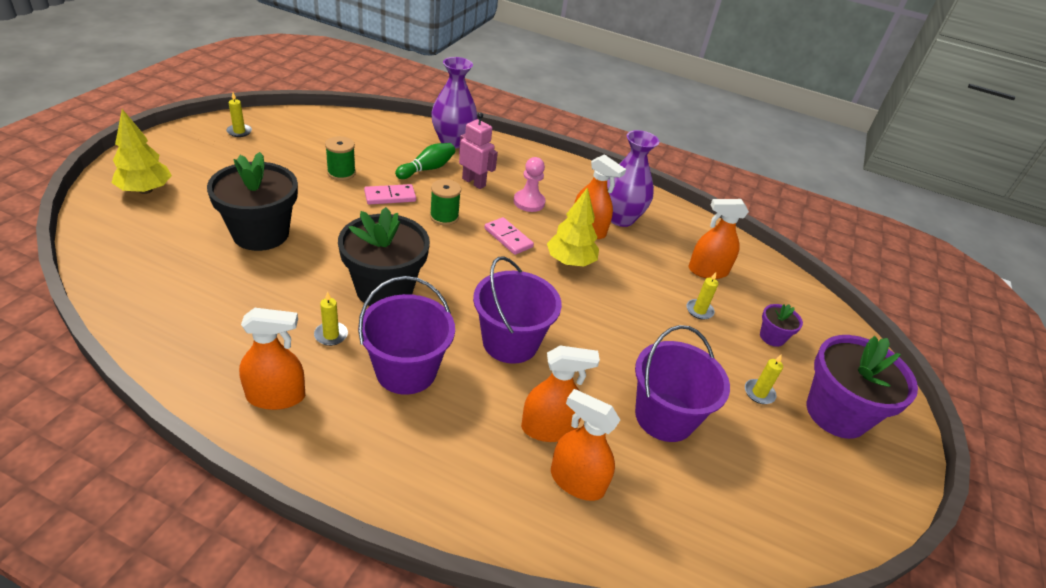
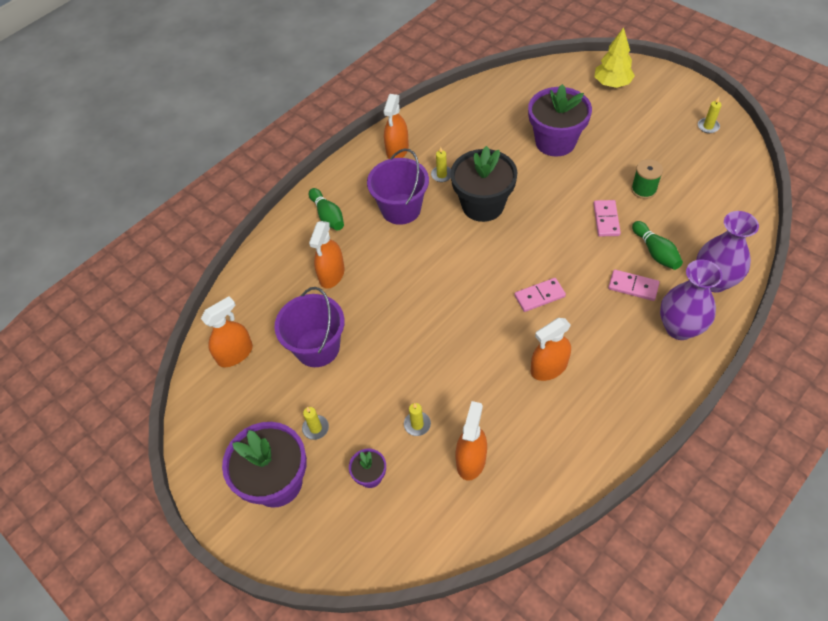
camera: 120 degrees right, 15 degrees up
(261, 234) = (555, 142): black flower pot -> purple flower pot
(438, 462) = (328, 216): none -> green bowling pin
(444, 217) = (574, 254): green spool -> none
(474, 182) = (633, 286): pink robot -> pink domino
(510, 342) = (412, 270): purple bucket -> none
(529, 202) = (597, 326): pink pawn -> none
(570, 262) = (500, 337): yellow tree -> none
(577, 481) = (289, 279): orange spray bottle -> orange spray bottle (235, 354)
(620, 218) = (567, 406): purple vase -> purple vase (679, 328)

